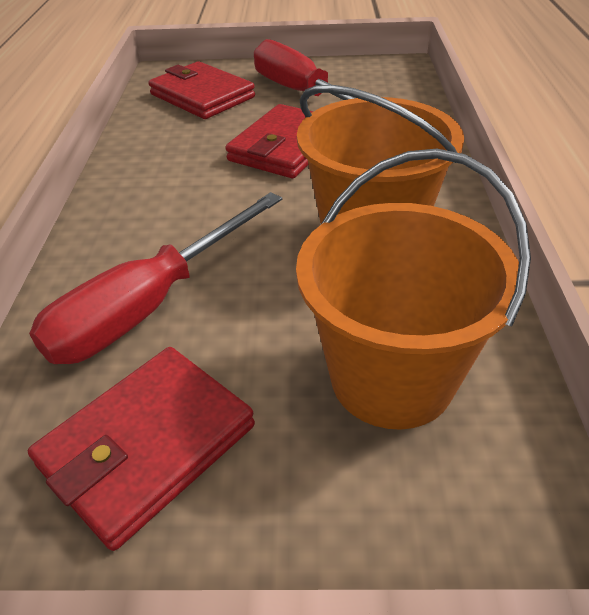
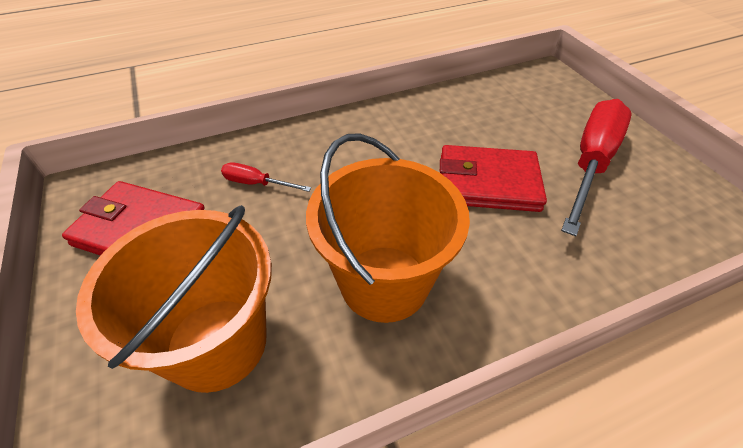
camera: 65 degrees right, 5 degrees up
(150, 305) = (256, 183): red screwdriver -> red screwdriver, size x0.45
(202, 96) = (528, 107): red wallet -> none

